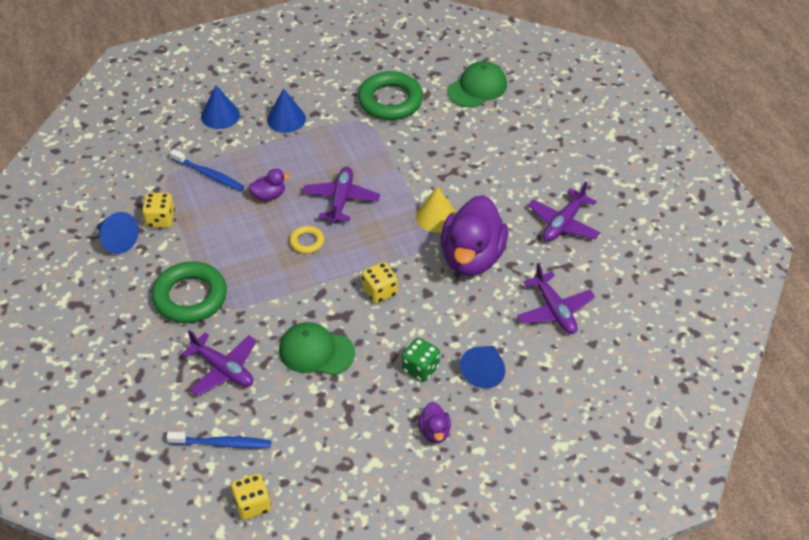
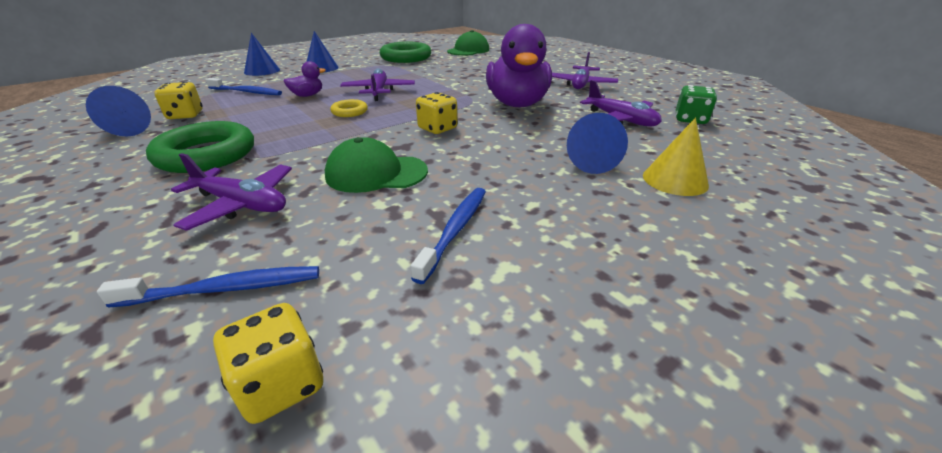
camera: 15 degrees left, 15 degrees down
(355, 426) = (455, 230): none -> blue toothbrush
(420, 368) = (514, 169): green dice -> green dice (690, 119)
(434, 432) = (573, 218): purple duck -> none
(436, 216) = (470, 91): yellow cone -> yellow cone (675, 180)

